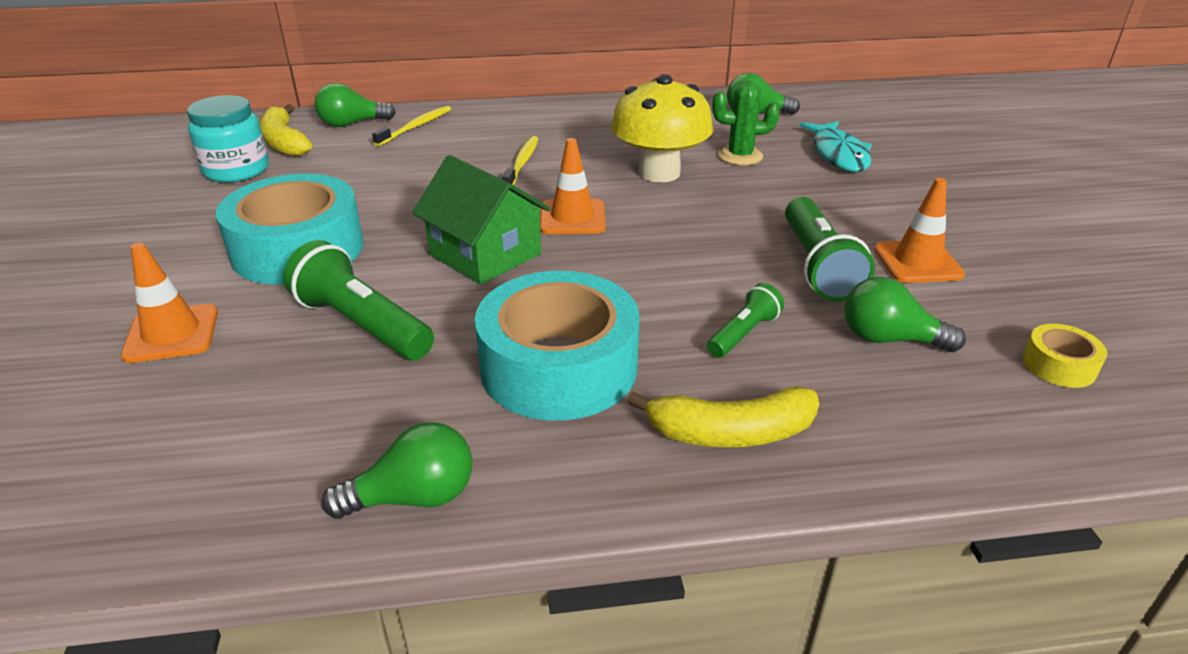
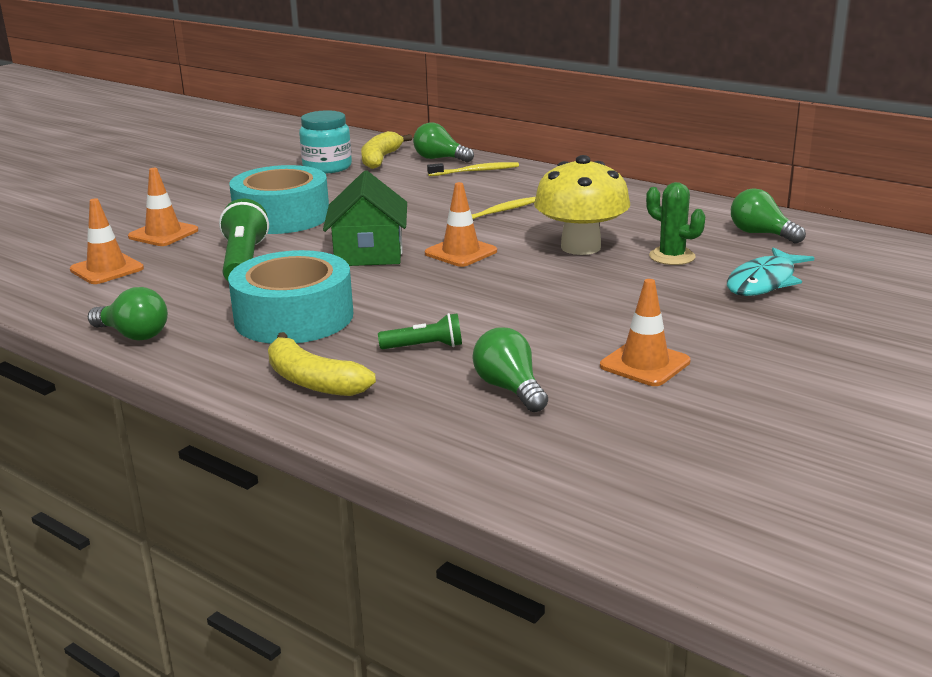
camera: 45 degrees right, 10 degrees down
(181, 423) = (107, 269): none -> orange traffic cone
(817, 266) = (561, 336): green flashlight -> none
(1059, 365) = (594, 454): yellow tape -> none

